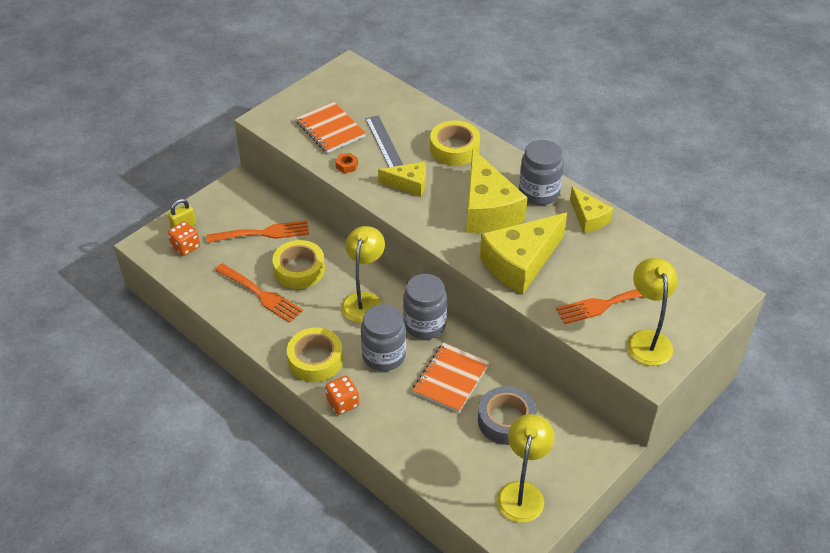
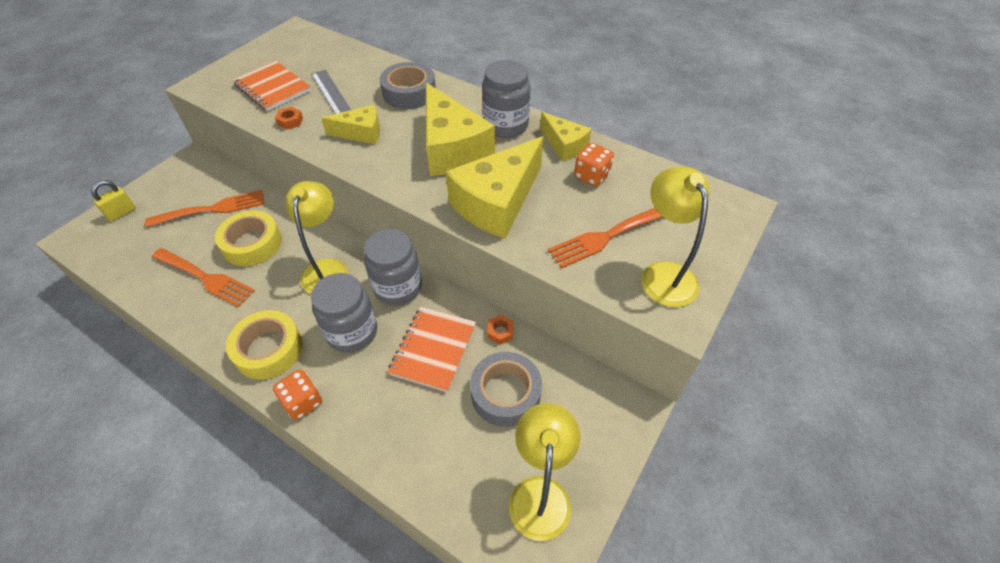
camera: 10 degrees left, 5 degrees up
(185, 247) = (121, 235): orange dice -> orange dice (591, 176)
(454, 149) = (409, 93): yellow tape -> grey tape
(509, 373) = (500, 332): none -> orange nut

